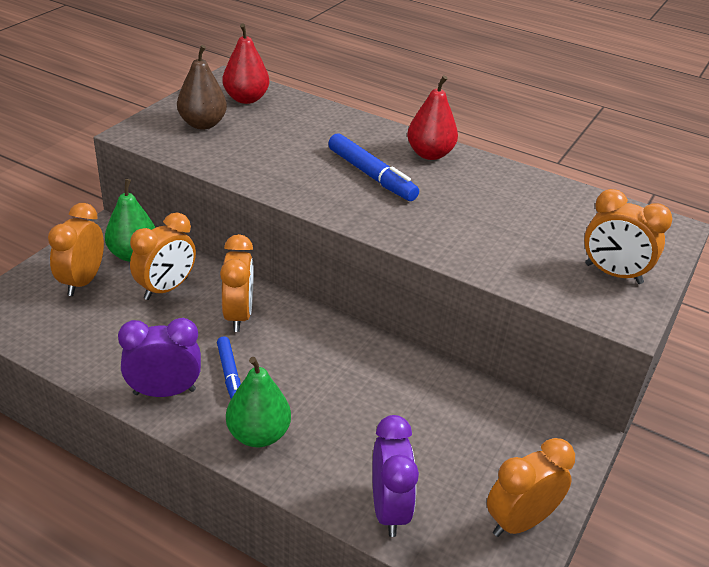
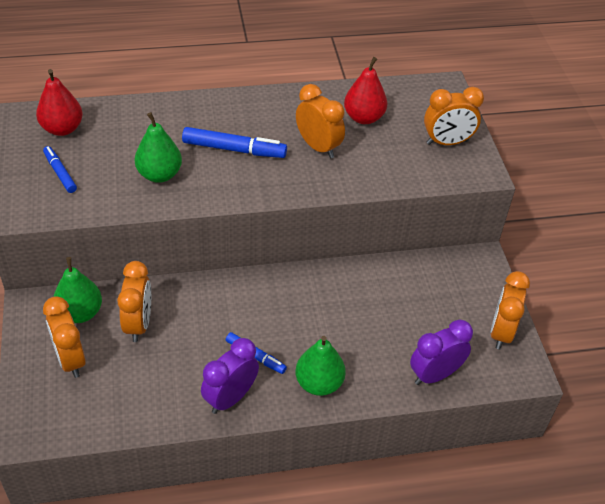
camera: 40 degrees left, 10 degrees up
(203, 124) = (60, 173): brown pear -> blue marker
(239, 315) = (212, 311): orange clock -> orange clock (318, 147)
(279, 162) = (159, 174): none -> green pear
(389, 509) = (435, 374): purple clock -> purple clock turned 75 degrees counterclockwise
(430, 154) = (250, 107): red pear -> red pear (363, 118)

